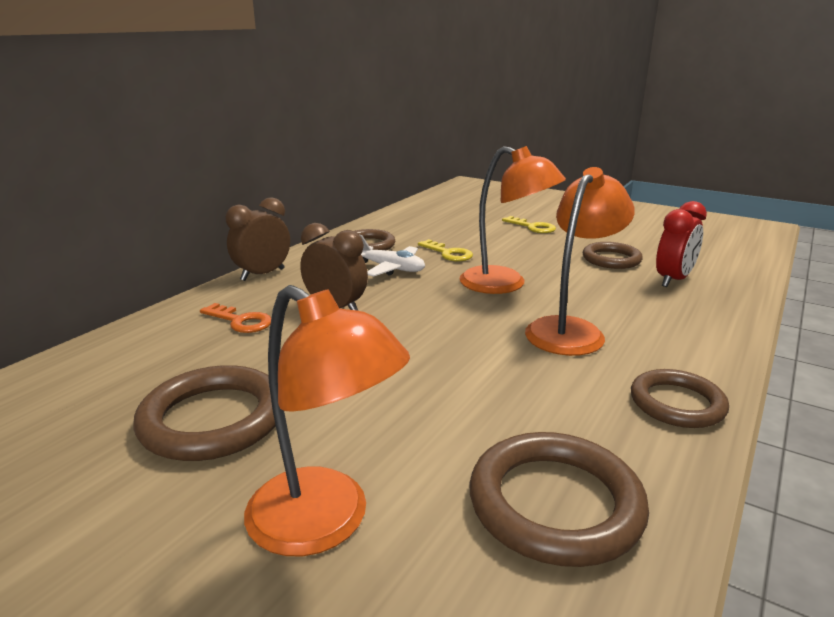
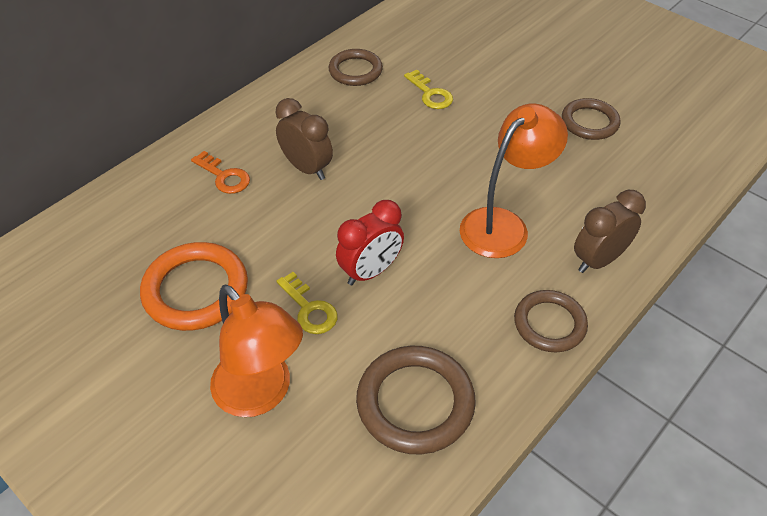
camera: 10 degrees right, 25 degrees up
(213, 419) = (196, 290): brown ring -> orange ring
(262, 274) = (249, 109): brown clock -> brown clock (598, 260)
(391, 268) = (369, 113): white plane -> none
(505, 284) = (468, 151): orange lamp -> none
(532, 227) = (533, 55): yellow key -> yellow key (309, 309)
(673, 280) = (634, 164): red clock -> red clock (370, 271)

